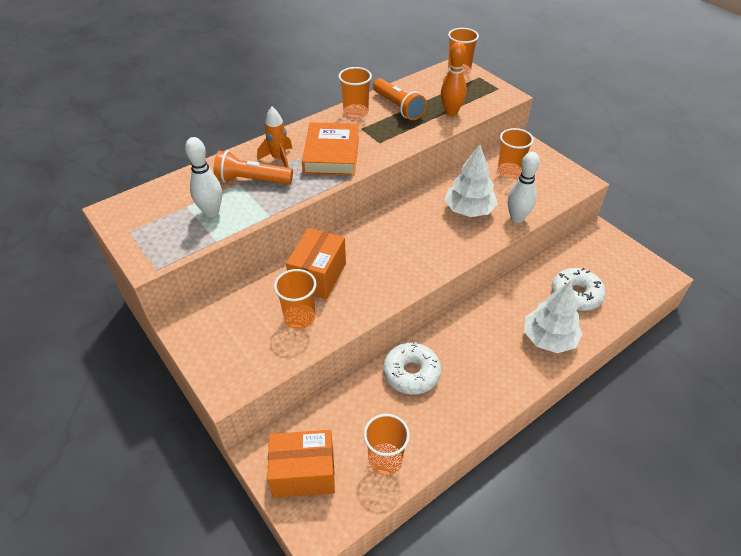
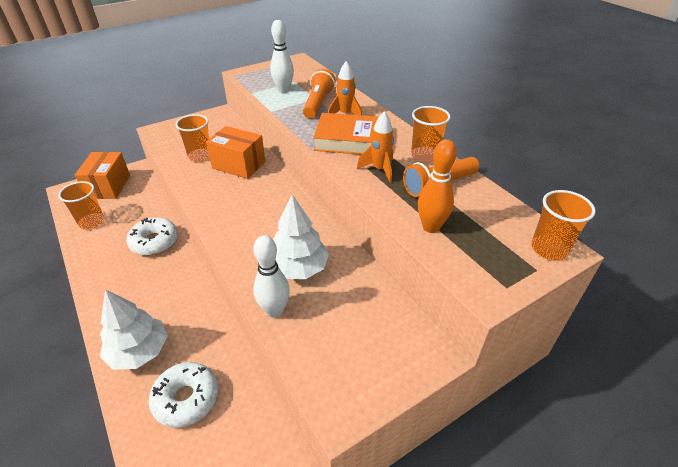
camera: 95 degrees right, 5 degrees down
(381, 135) = (379, 170): none -> orange rocket
(509, 171) = (369, 322): orange cup -> none

